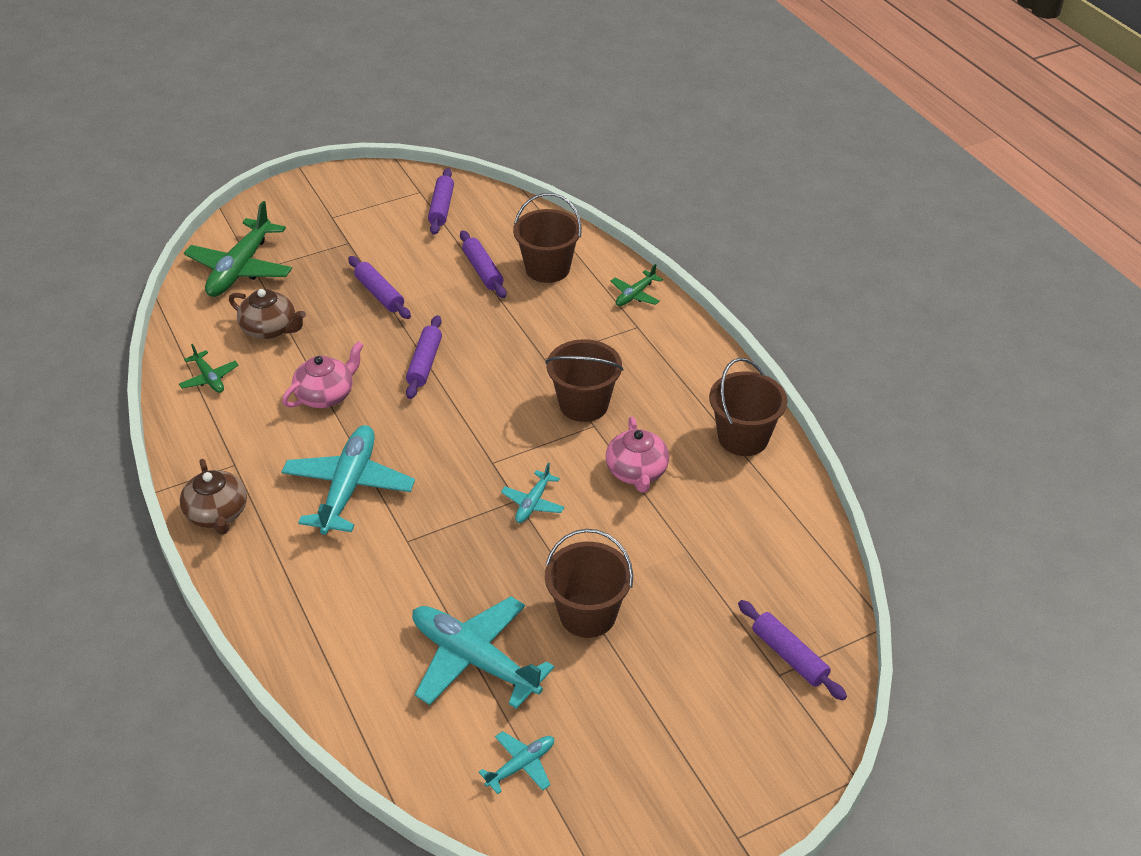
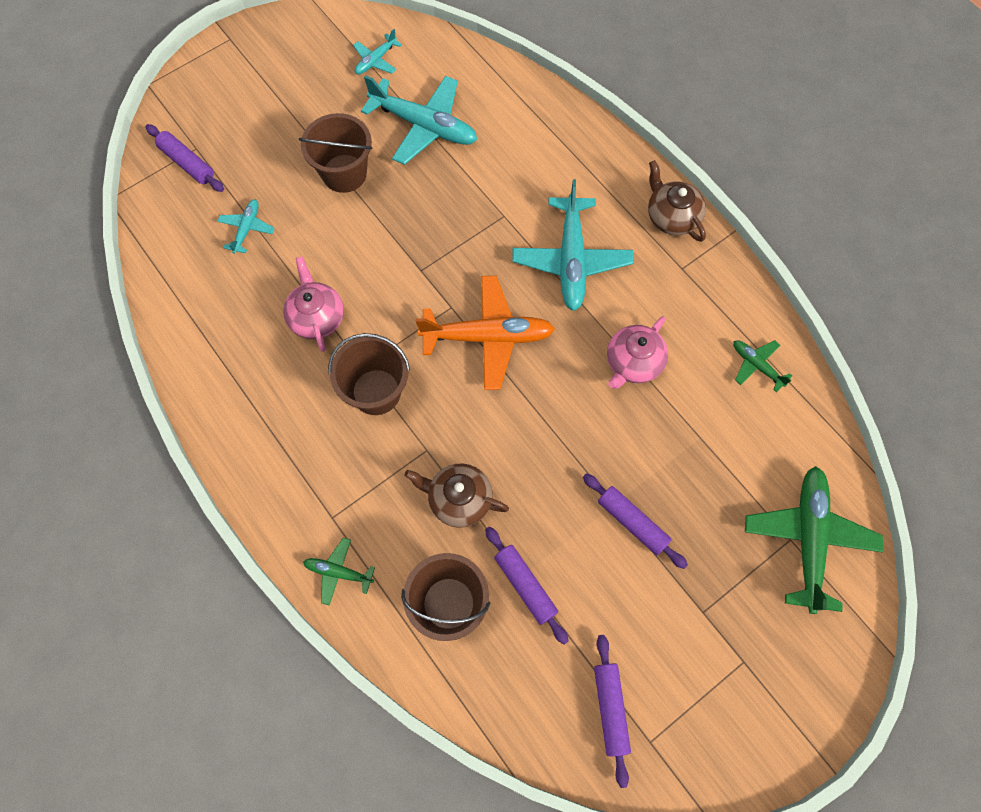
camera: 170 degrees right, 25 degrees up
(270, 329) = (729, 445): brown teapot -> brown teapot (458, 499)
(425, 363) = (549, 422): purple rolling pin -> none
(461, 433) = (488, 336): none -> orange plane
(533, 503) = (405, 269): turquoise plane -> turquoise plane (247, 229)
(635, 295) = (338, 572): green plane -> green plane turned 105 degrees counterclockwise
(743, 438) = (217, 374): brown bucket -> none

